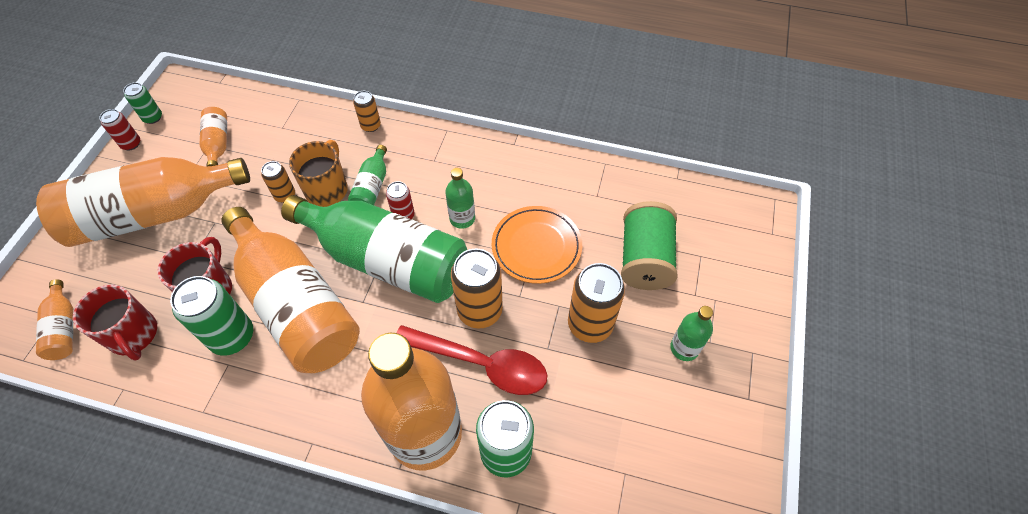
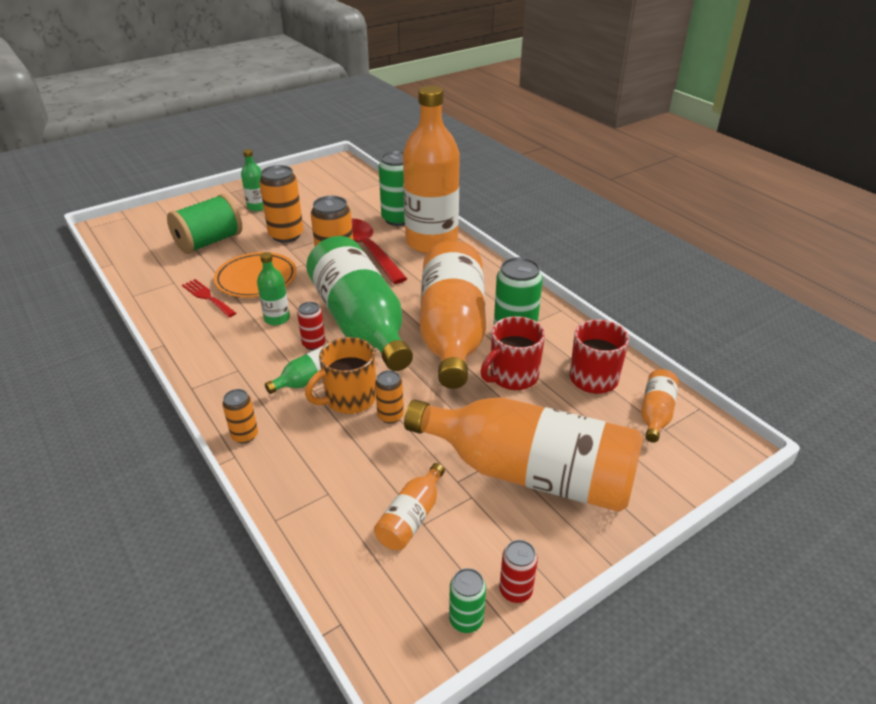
camera: 140 degrees left, 20 degrees down
(547, 200) = (207, 297): none -> red fork

